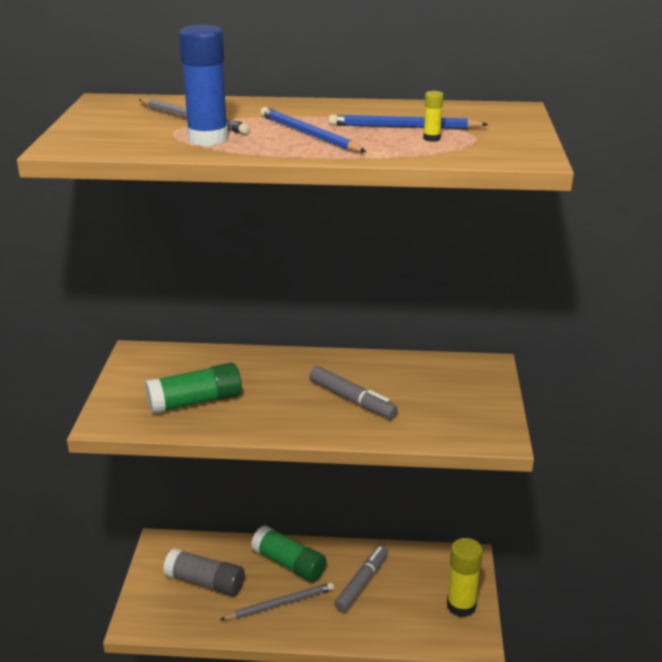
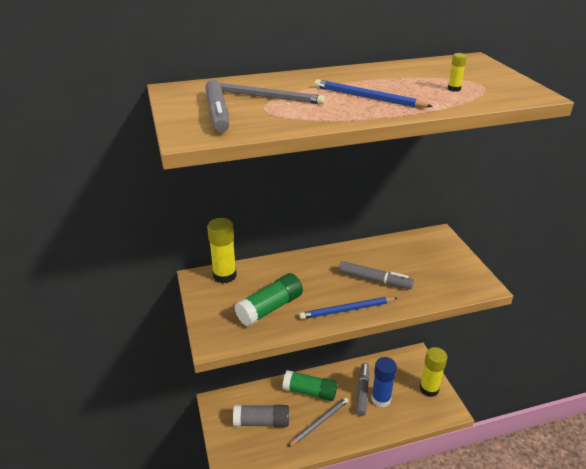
camera: 20 degrees left, 5 degrees up
(118, 129) = (217, 113): none -> grey marker
(168, 356) = (224, 275): none -> yellow glue stick
(208, 139) = (299, 112): blue glue stick -> blue glue stick (381, 399)
(403, 127) = (423, 82): blue pencil -> blue pencil (347, 310)

